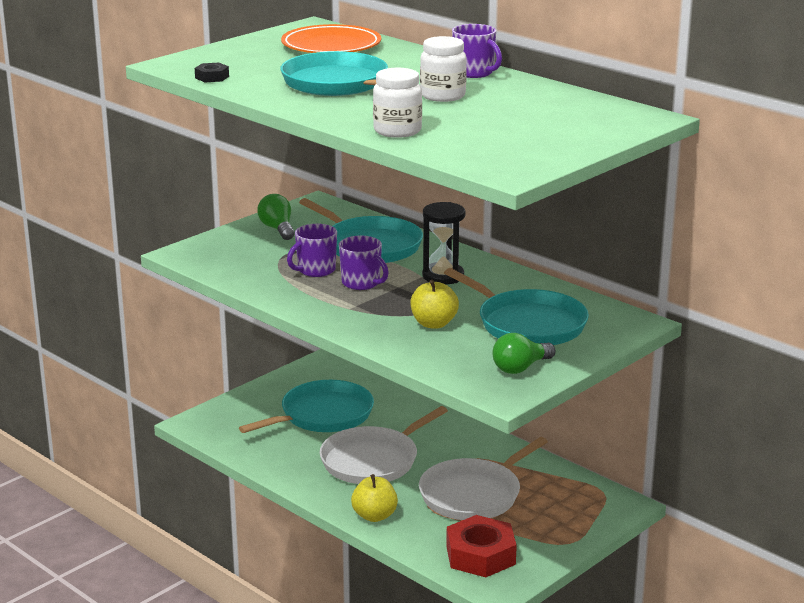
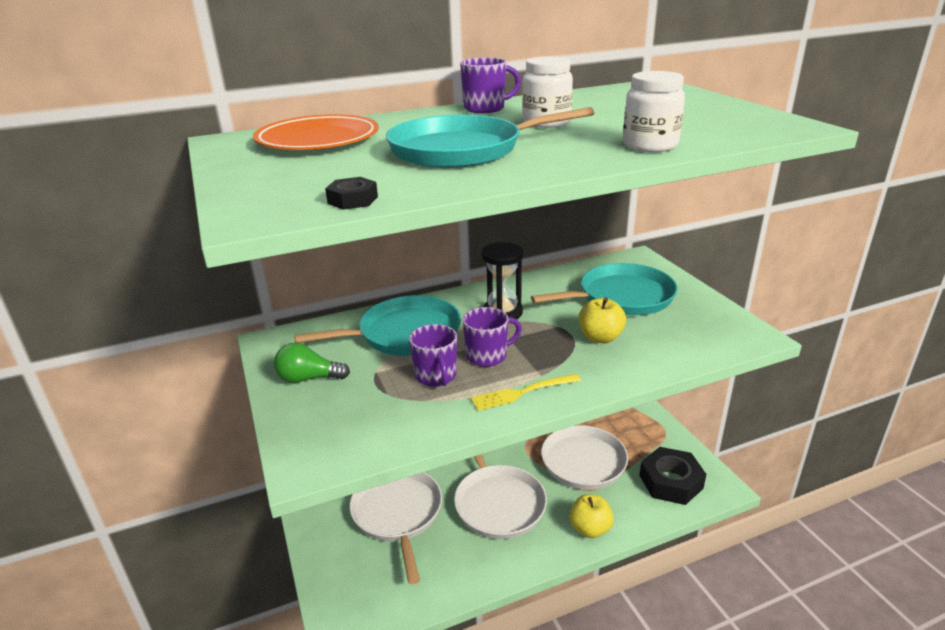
camera: 65 degrees left, 5 degrees up
(318, 305) = (522, 392): none -> yellow fork
(322, 415) = (398, 514): turquoise pan -> white pan
(480, 555) = (671, 482): red nut -> black nut
(520, 368) = (704, 317): green light bulb -> none

